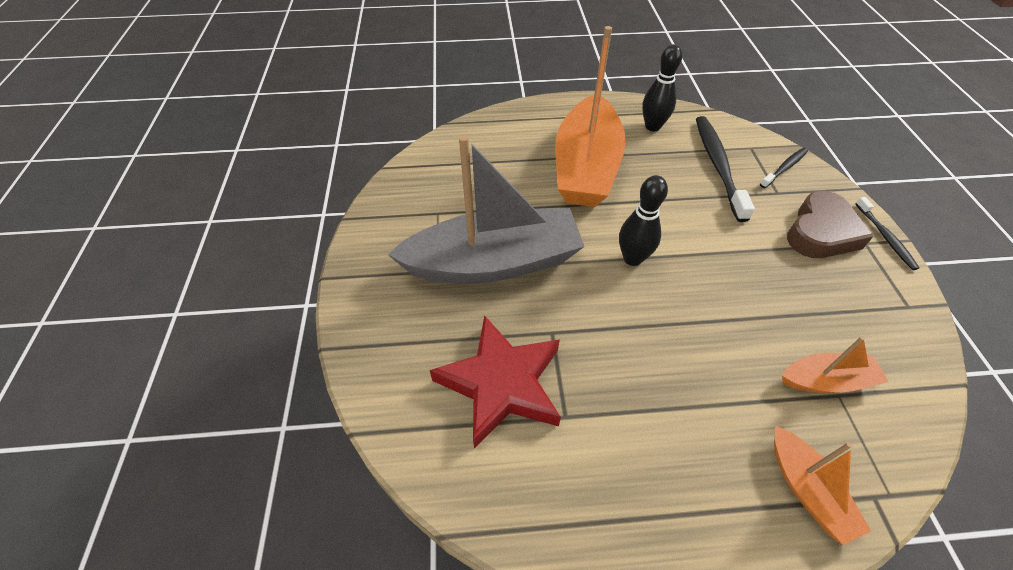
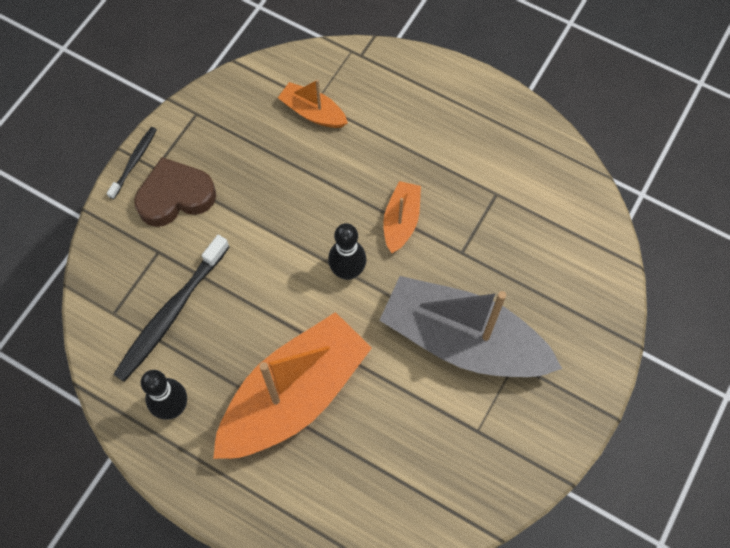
camera: 145 degrees left, 15 degrees up
(501, 383) = (523, 238): red star -> none
(784, 168) = (116, 270): black toothbrush -> none
(806, 489) = (392, 78): orange boat -> orange boat (401, 221)

